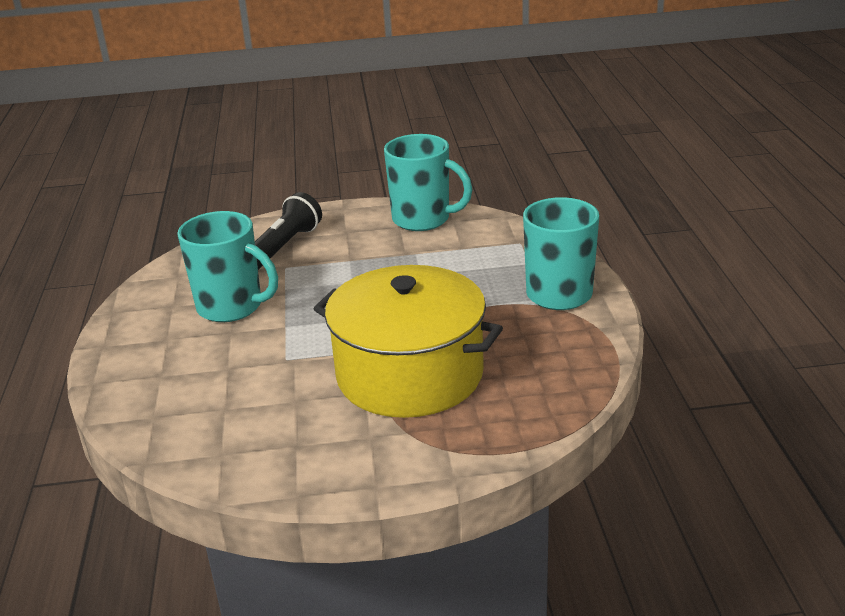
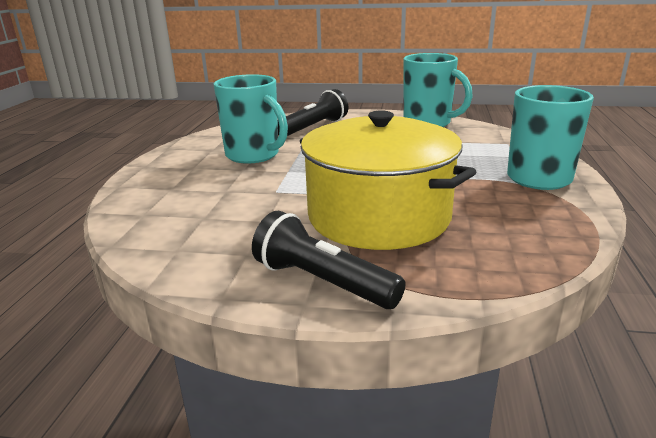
camera: 15 degrees right, 5 degrees down
(383, 461) = (322, 282): none -> black flashlight

